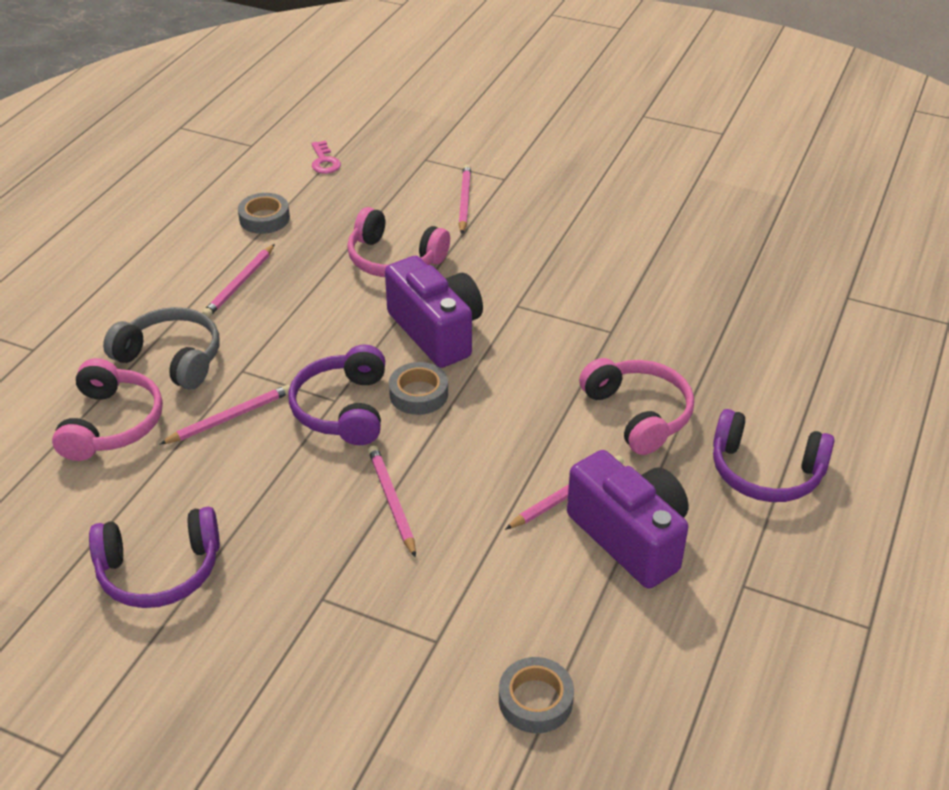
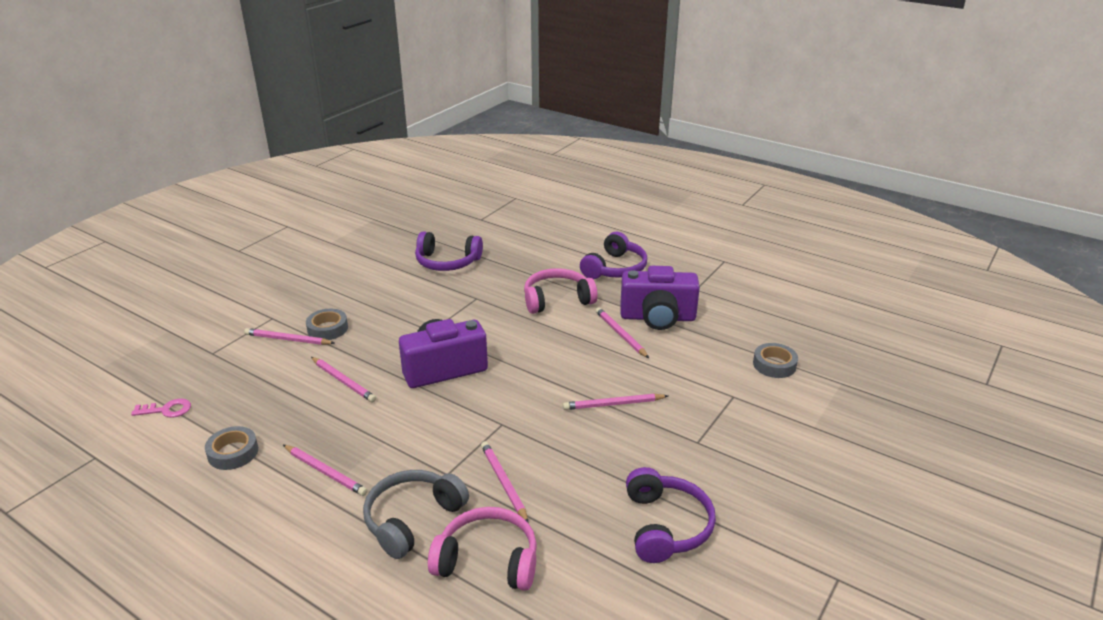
camera: 80 degrees left, 10 degrees down
(343, 409) = (513, 420): purple headphones -> purple headphones (447, 262)
(394, 259) = (343, 381): pink headphones -> pink pencil
(418, 394) = (509, 383): grey tape -> grey tape (327, 329)
(630, 537) = (657, 317): purple camera -> purple camera turned 150 degrees counterclockwise

